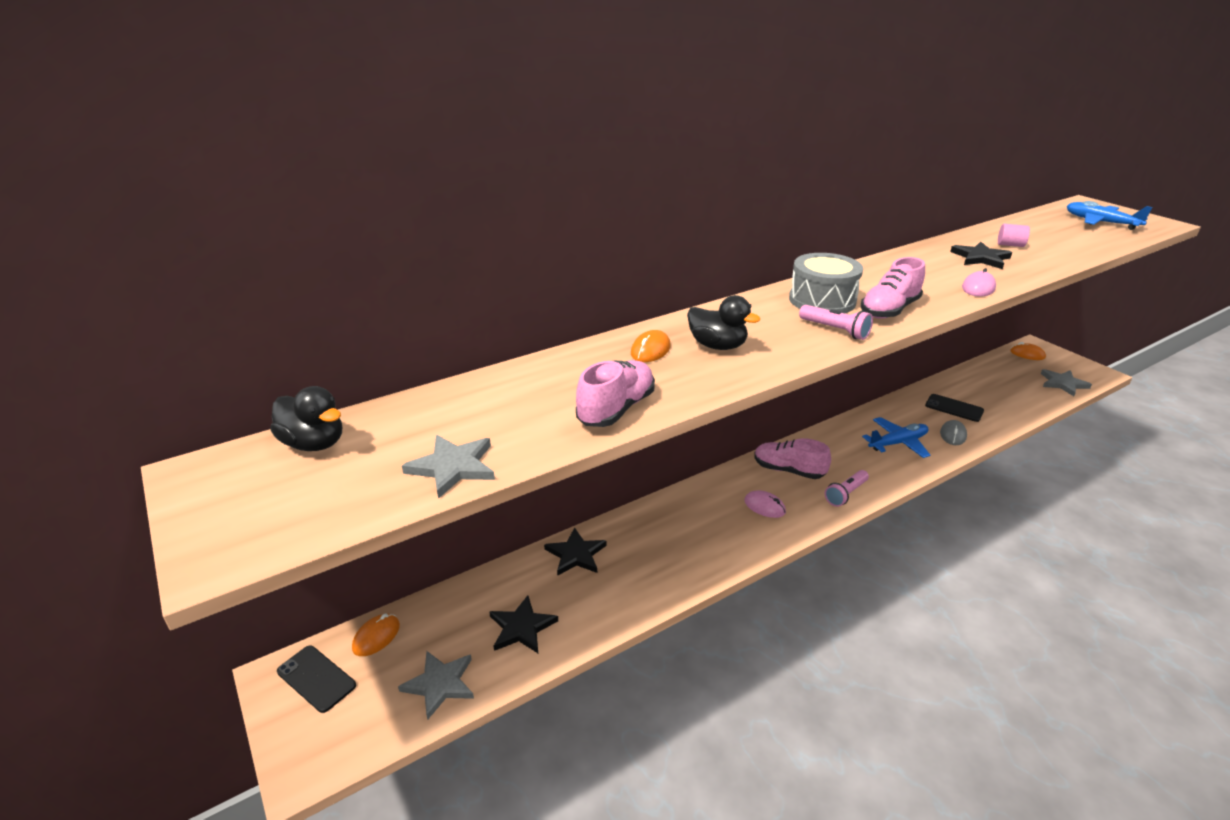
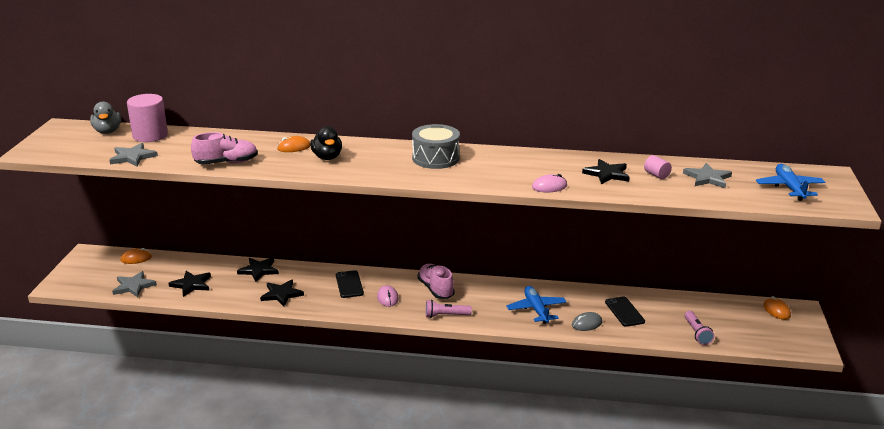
camera: 40 degrees right, 5 degrees down
(314, 444) = (107, 131): black duck -> grey duck
(316, 678) = (98, 261): black phone -> black phone (349, 284)
(408, 419) = (150, 135): none -> pink cylinder
(654, 570) = (281, 294): none -> black star
(835, 330) = (402, 173): pink flashlight -> pink flashlight (697, 333)
(889, 310) = (459, 176): pink shoe -> none
(898, 443) = (536, 309): blue plane -> blue plane turned 120 degrees counterclockwise
(1063, 383) = (759, 339): grey star -> grey star (707, 178)

